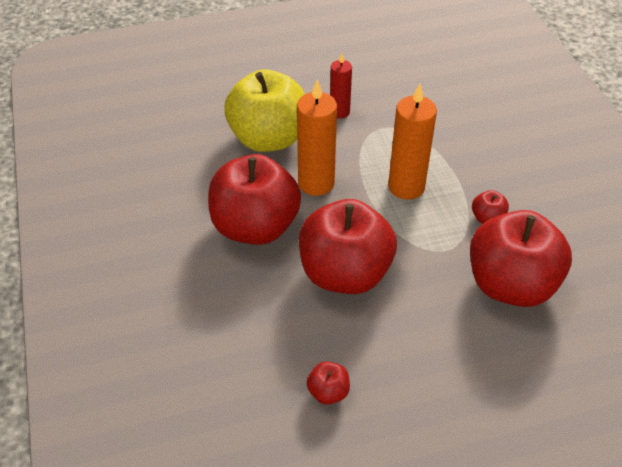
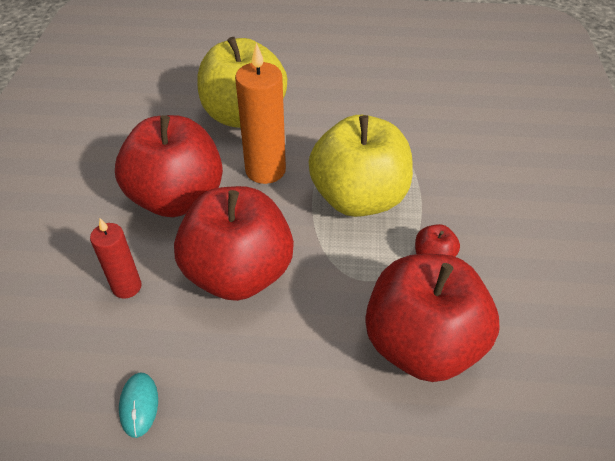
camera: 20 degrees right, 0 degrees up
(328, 392) = (139, 405): red apple -> turquoise mouse
(339, 112) = (331, 106): red candle -> red candle (127, 287)
(406, 187) = (358, 198): orange candle -> yellow apple

